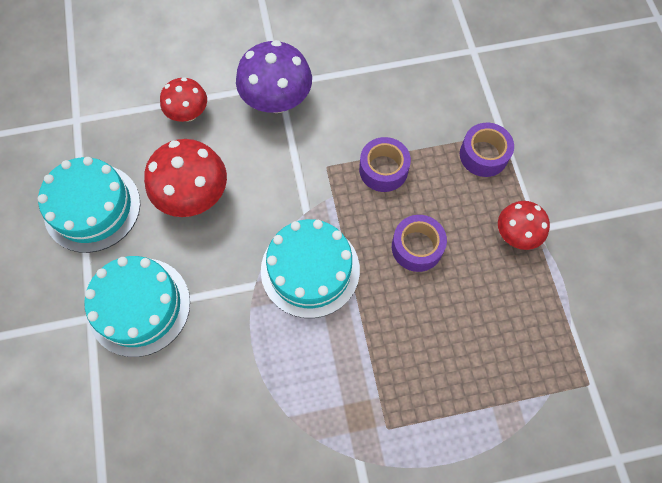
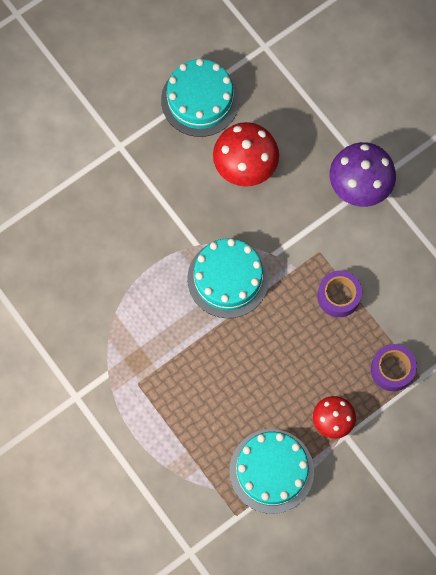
camera: 65 degrees right, 5 degrees up
(139, 306) = (143, 174): turquoise cake -> turquoise cake (271, 471)
(188, 113) = (312, 125): red mushroom -> none
(417, 247) = (284, 349): purple tape -> none

